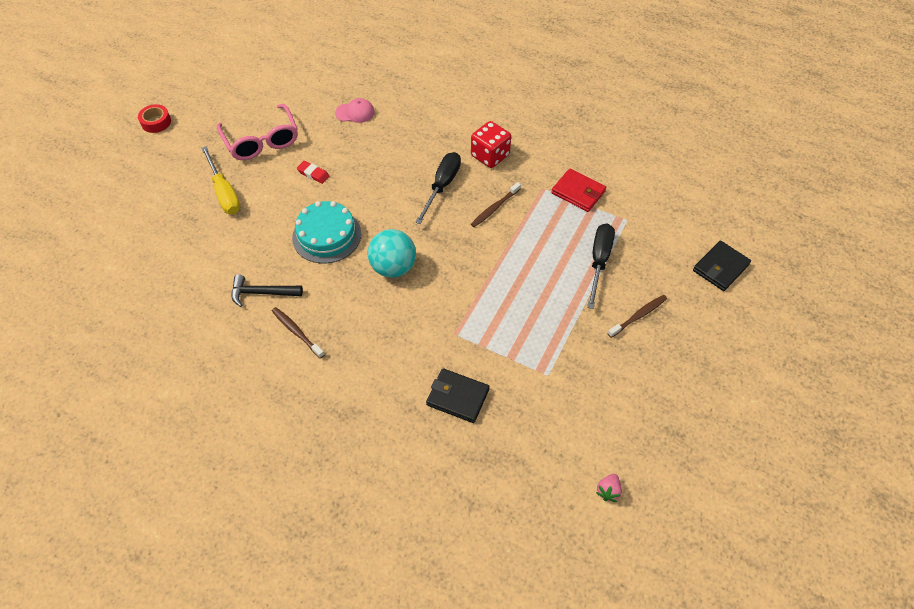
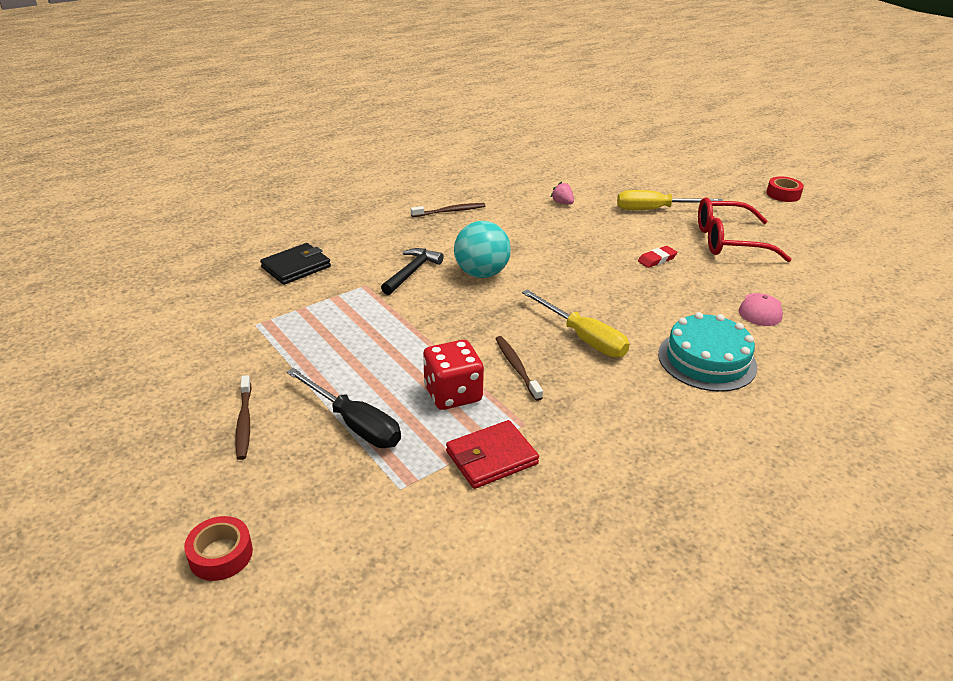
camera: 115 degrees right, 20 degrees down
(261, 141) = (729, 241): pink glasses -> red glasses
(261, 293) = (509, 205): black hammer -> black hammer (412, 272)
(327, 235) = (556, 248): turquoise cake -> turquoise cake (707, 360)
(442, 186) = (583, 338): black screwdriver -> yellow screwdriver
(490, 156) = (619, 396): red dice -> red dice (453, 394)
(608, 491) = (105, 315): pink strawberry -> pink strawberry (562, 203)
(720, 268) = (221, 554): black wallet -> red tape

